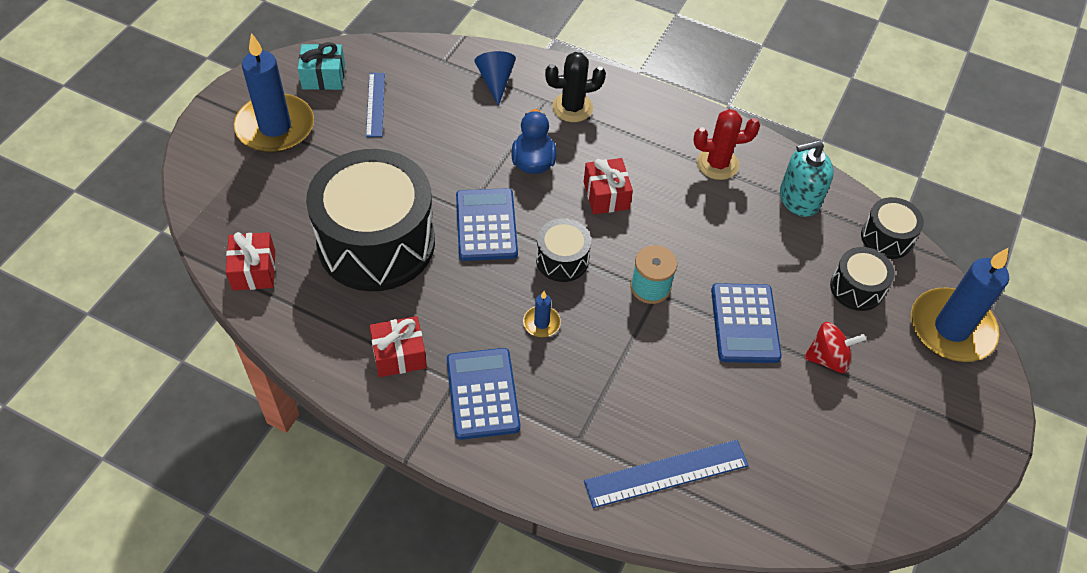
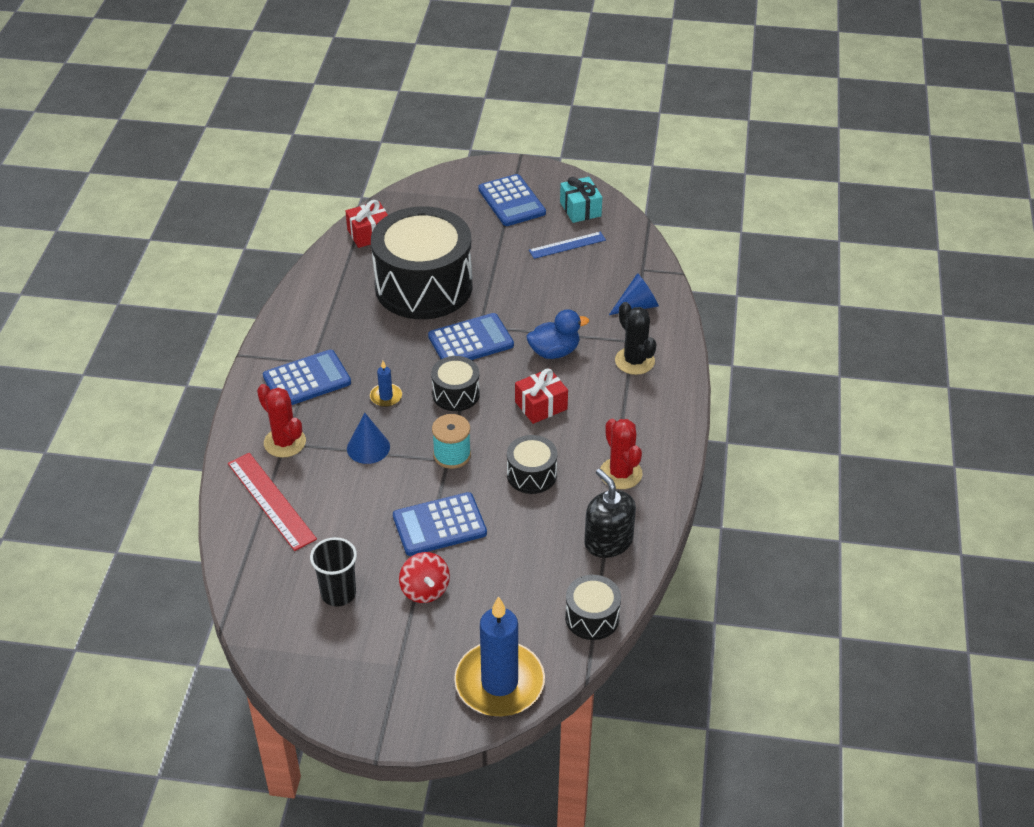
camera: 75 degrees right, 10 degrees down
(275, 127) = (511, 201): blue candle -> blue calculator
(399, 355) = (324, 327): red gift -> none
(578, 439) = (285, 442): none -> red cactus
(614, 359) = (368, 447): none -> blue cone
(666, 473) = (271, 501): blue ruler -> red ruler
(799, 199) = (608, 541): turquoise soap dispenser -> black soap dispenser
(817, 437) = (338, 593): none -> black cup
(856, 288) = (516, 601): black drum -> black drum (531, 475)

